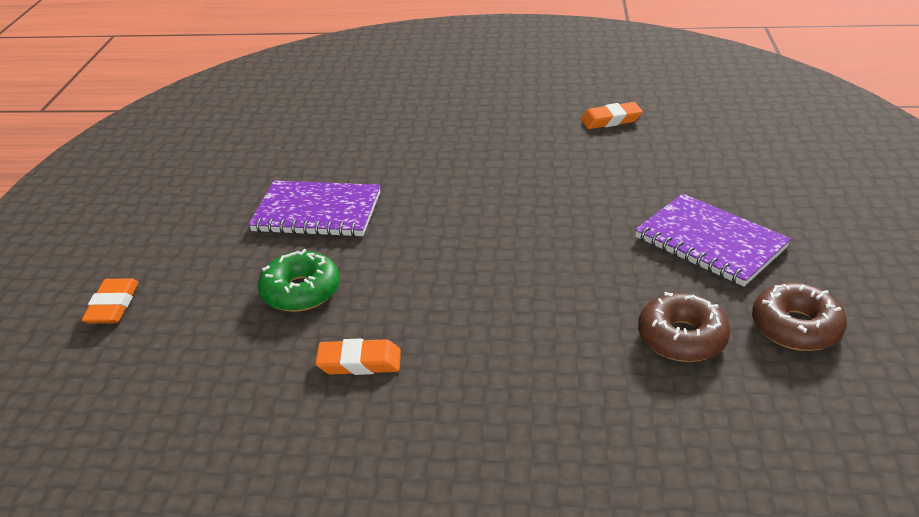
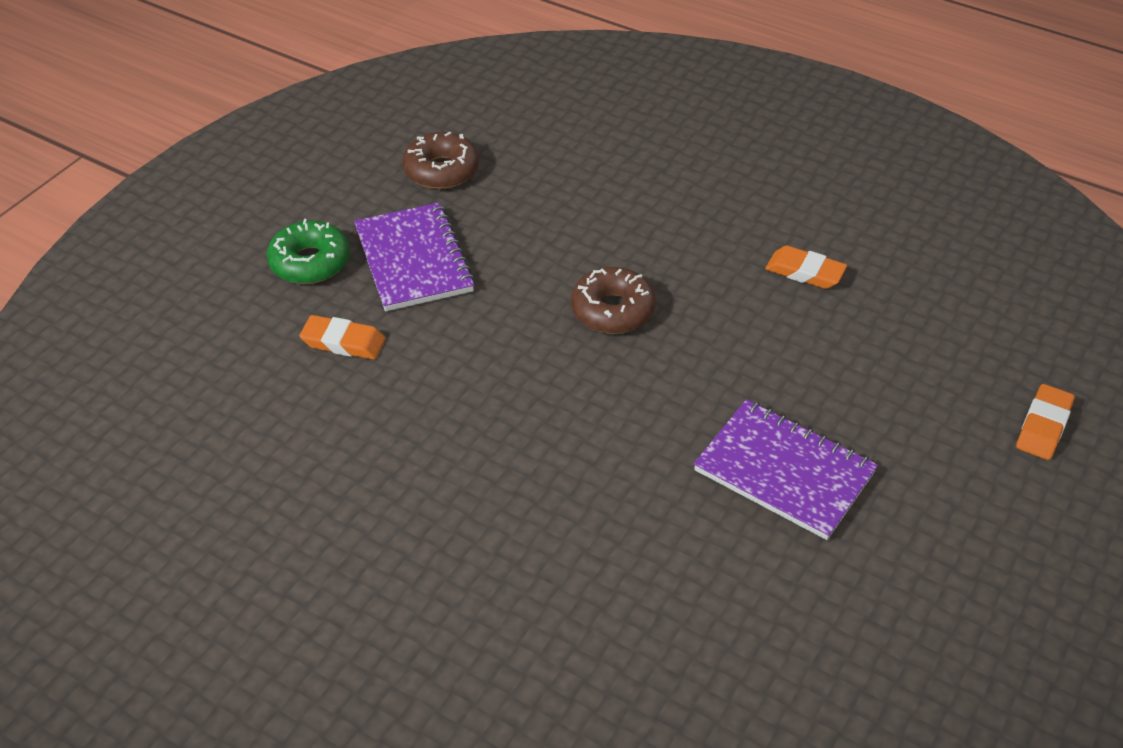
camera: 155 degrees left, 10 degrees up
(301, 291) = (836, 364): green donut -> green donut (310, 262)
(611, 120) = (314, 474): orange eraser -> orange eraser (343, 342)
(682, 338) = (533, 195): brown donut -> brown donut (612, 310)

